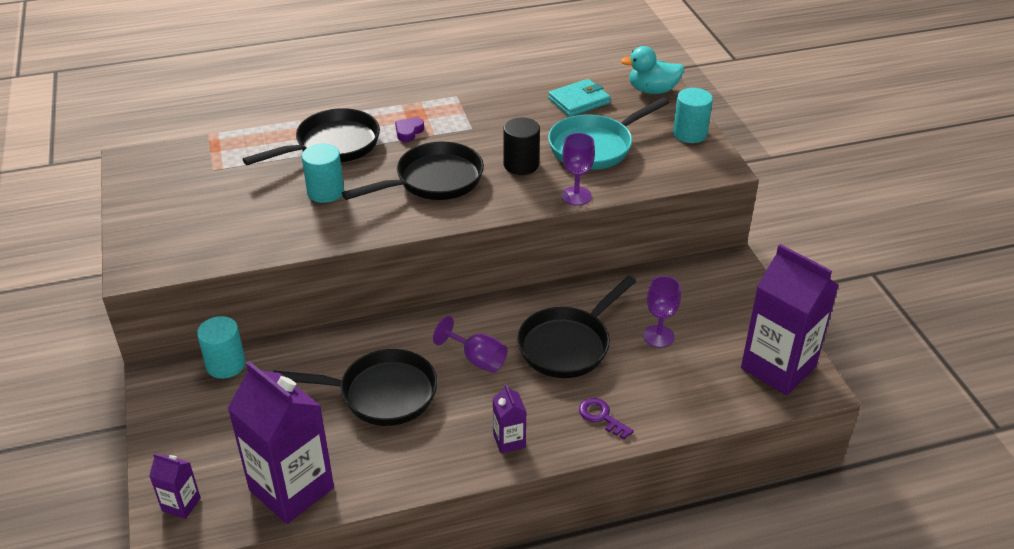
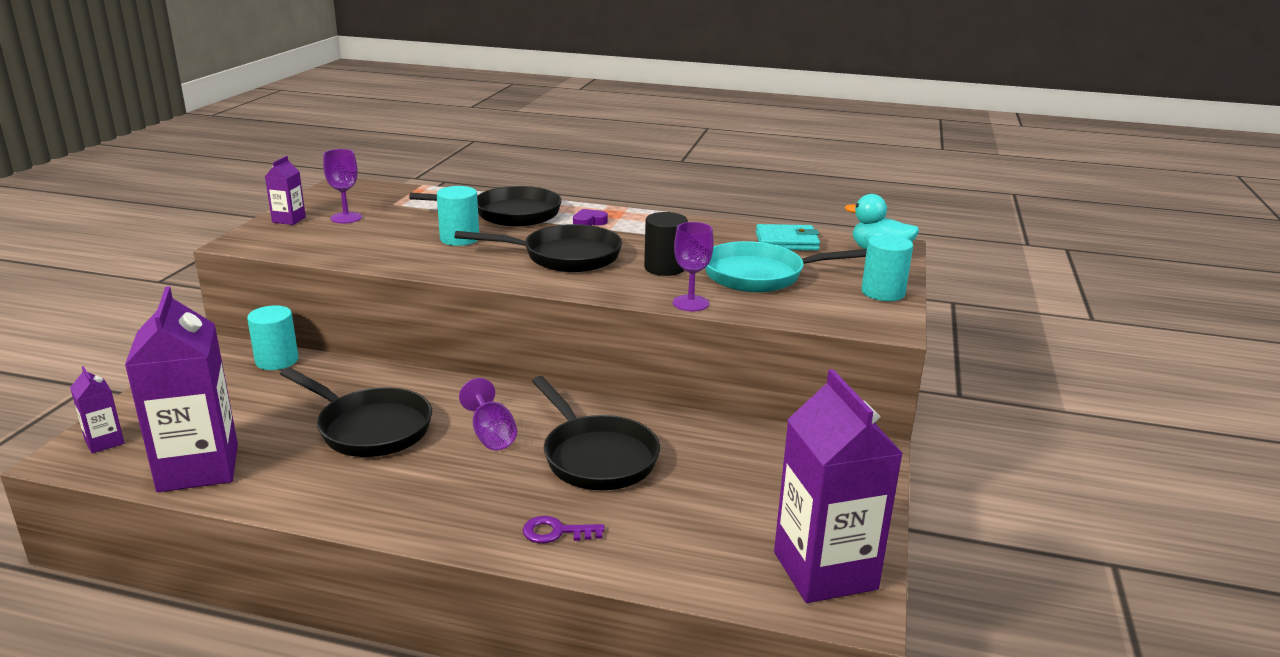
camera: 30 degrees right, 15 degrees down
(509, 441) = (436, 513): purple carton -> purple carton (289, 220)
(568, 345) = (596, 457): black pan -> black pan turned 105 degrees counterclockwise
(601, 417) = (556, 532): purple key -> purple key turned 75 degrees counterclockwise
(658, 336) = (706, 486): purple goblet -> purple goblet (346, 218)

